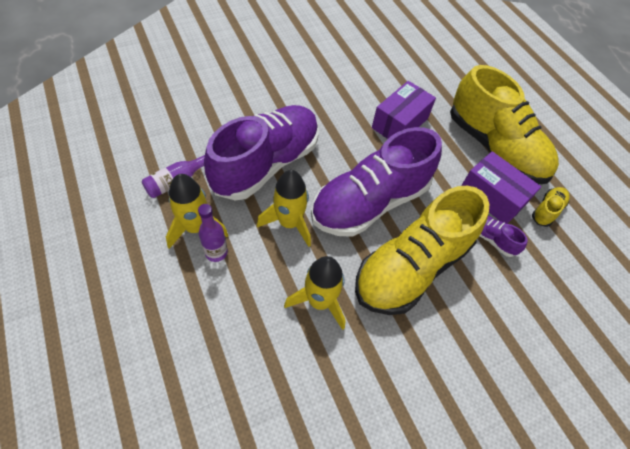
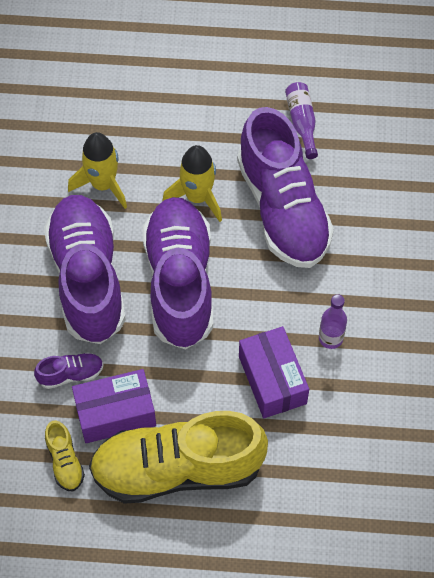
camera: 125 degrees right, 5 degrees up
(196, 227) = (236, 119): yellow rocket -> none
(216, 252) = (200, 126): purple bottle -> purple bottle (330, 338)
(412, 267) = (87, 278): yellow shoe -> purple shoe

